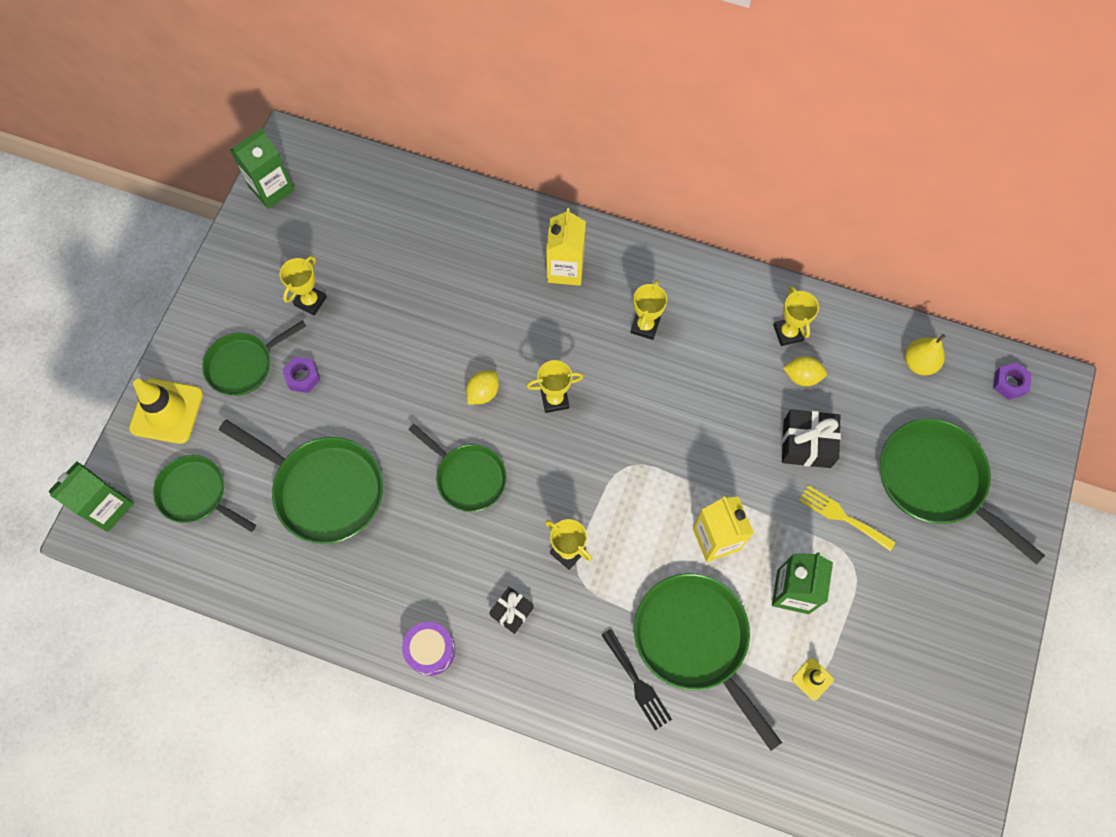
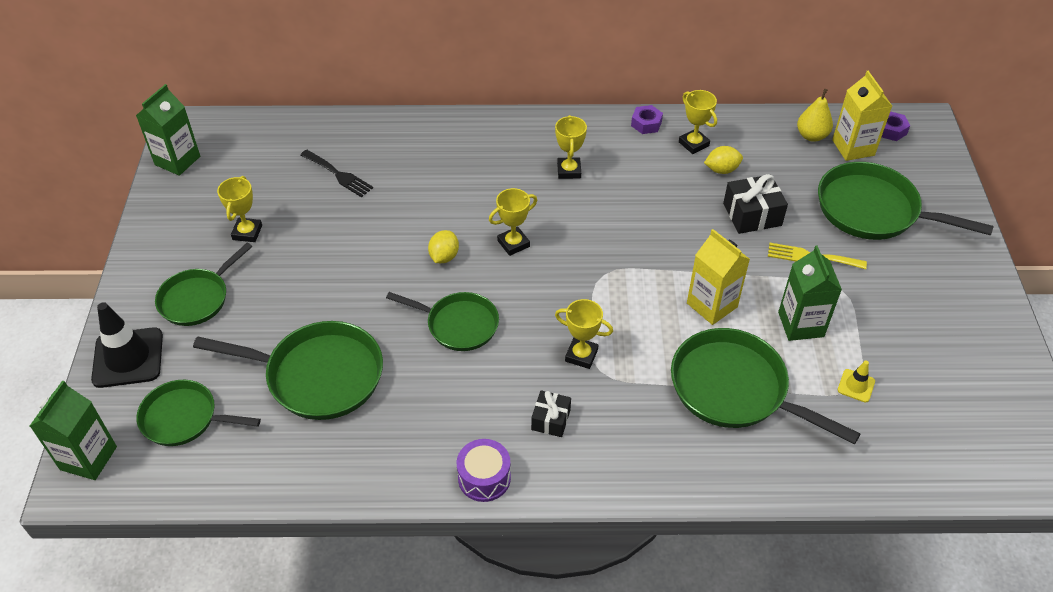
camera: 20 degrees left, 20 degrees down
(166, 411) = (128, 358): yellow traffic cone -> black traffic cone
(302, 377) = (261, 292): purple nut -> purple nut (646, 124)
(565, 269) = (479, 149): yellow carton -> yellow carton (853, 147)
(637, 683) = (700, 440): black fork -> black fork (338, 175)

